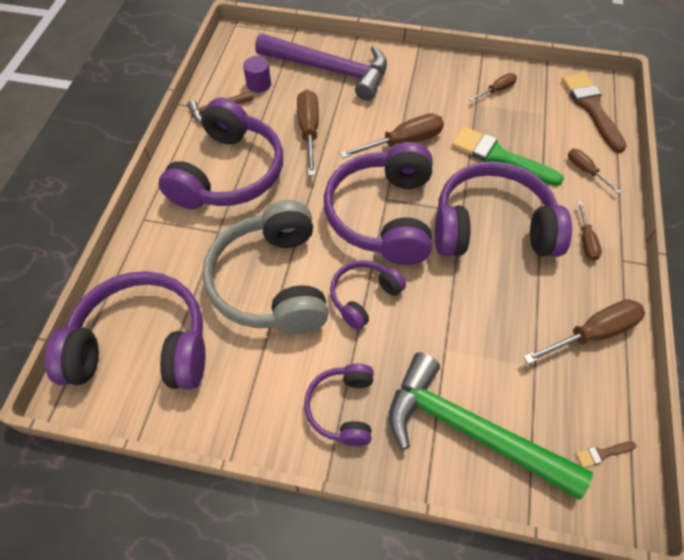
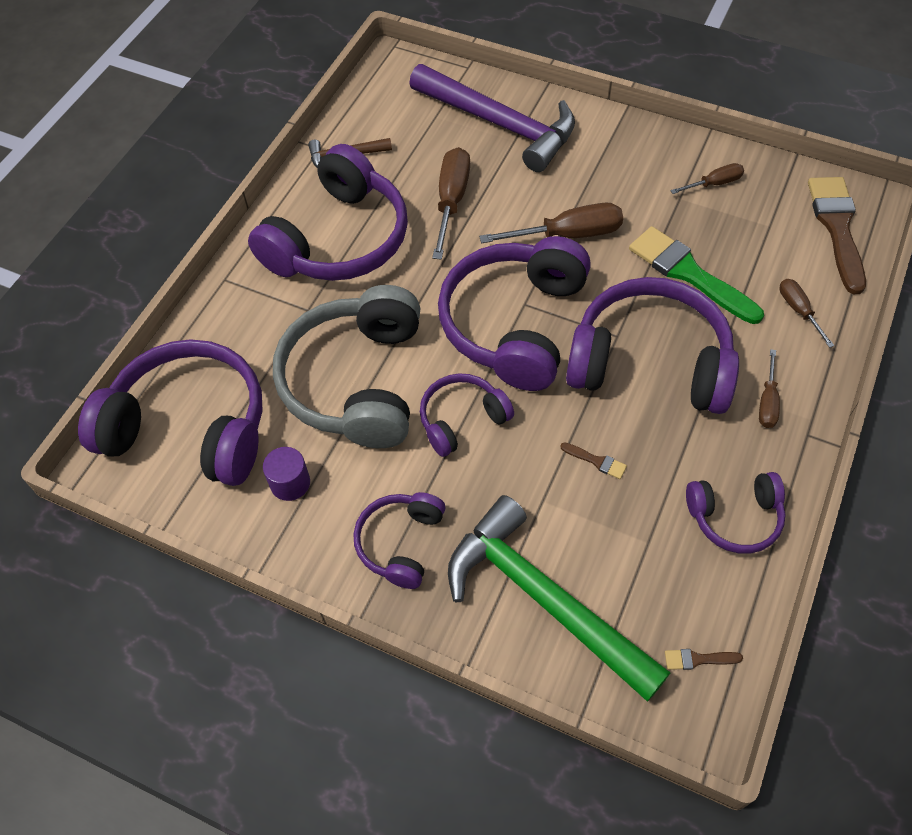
camera: 15 degrees right, 0 degrees up
(258, 84) = (404, 130): purple cylinder -> purple cylinder (290, 483)
(476, 310) = (596, 461): none -> brown brush
(592, 333) = (735, 517): brown screwdriver -> purple headphones

